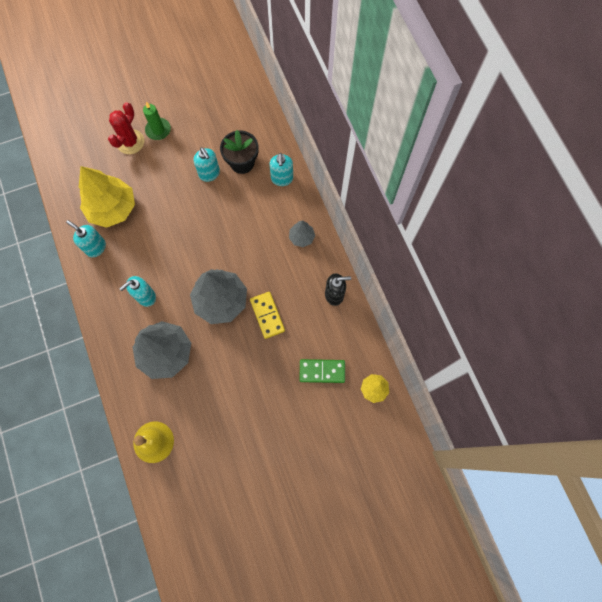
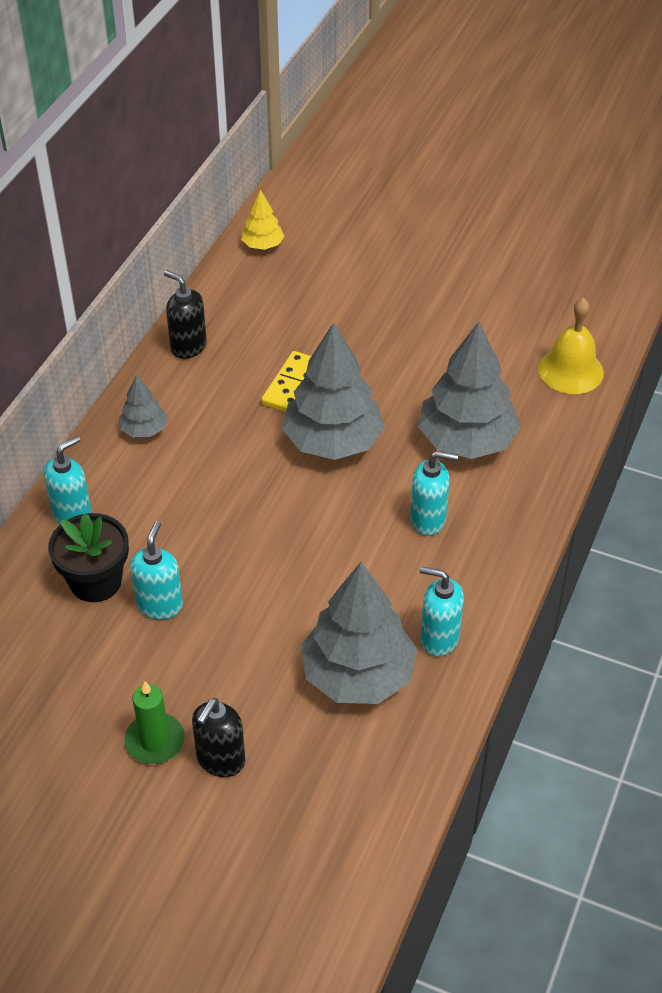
camera: 135 degrees left, 25 degrees down
(96, 247) = (439, 638): turquoise soap dispenser -> turquoise soap dispenser turned 120 degrees clockwise
(112, 208) = (358, 675): yellow tree -> grey tree
(130, 142) = (220, 760): red cactus -> black soap dispenser
(322, 371) = (298, 295): green domino -> none

